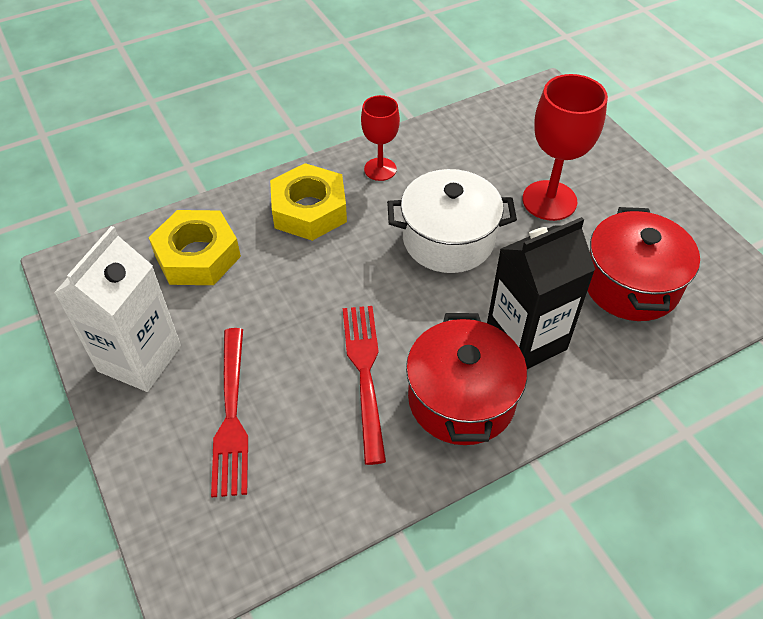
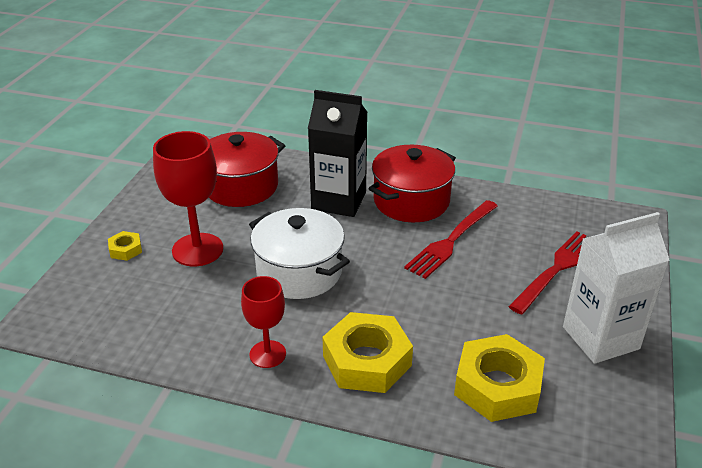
camera: 135 degrees left, 15 degrees down
(595, 163) = (126, 249): none -> yellow nut

